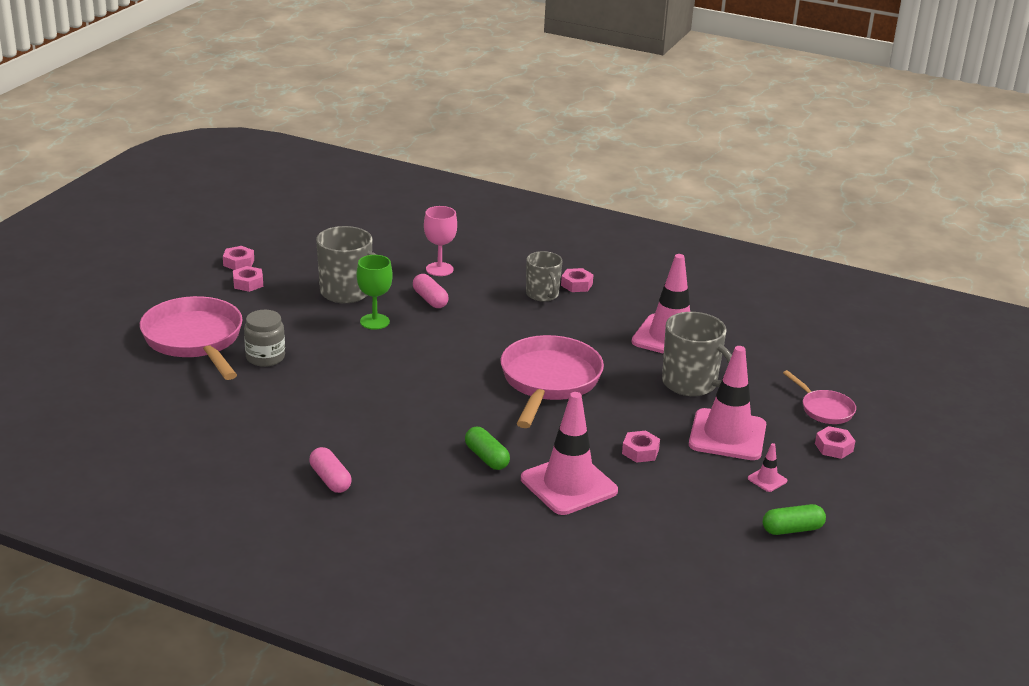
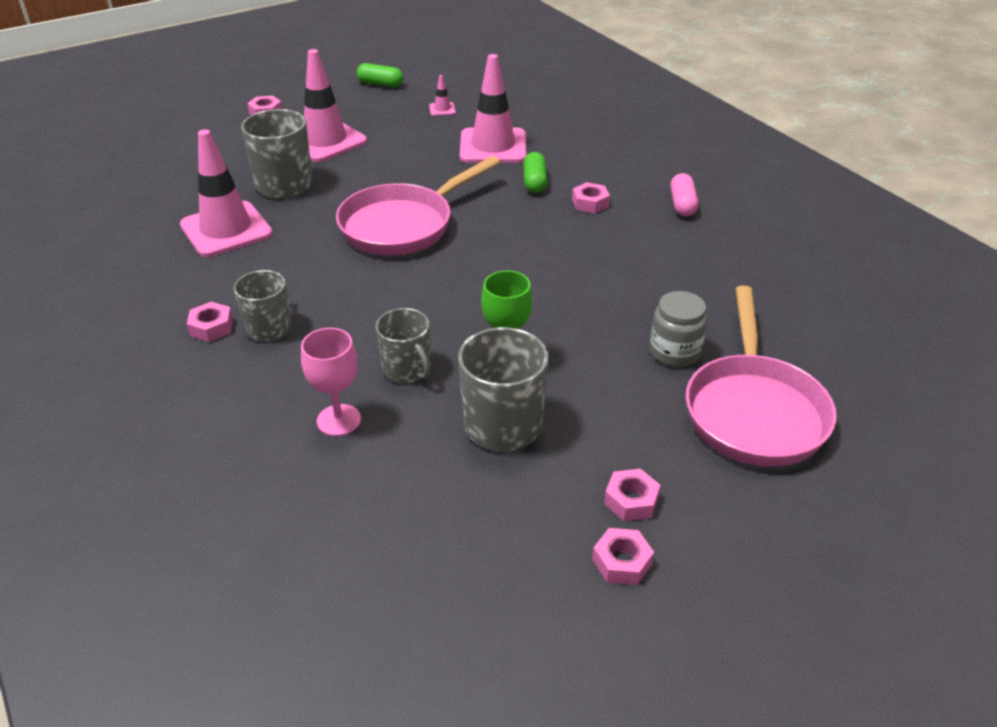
camera: 145 degrees left, 10 degrees up
(430, 299) = (407, 369): pink capsule -> grey mug
(640, 451) = (408, 150): pink nut -> pink nut (590, 203)
(767, 480) = (348, 110): pink traffic cone -> pink traffic cone (442, 109)
(824, 409) = (220, 135): pink pan -> none

